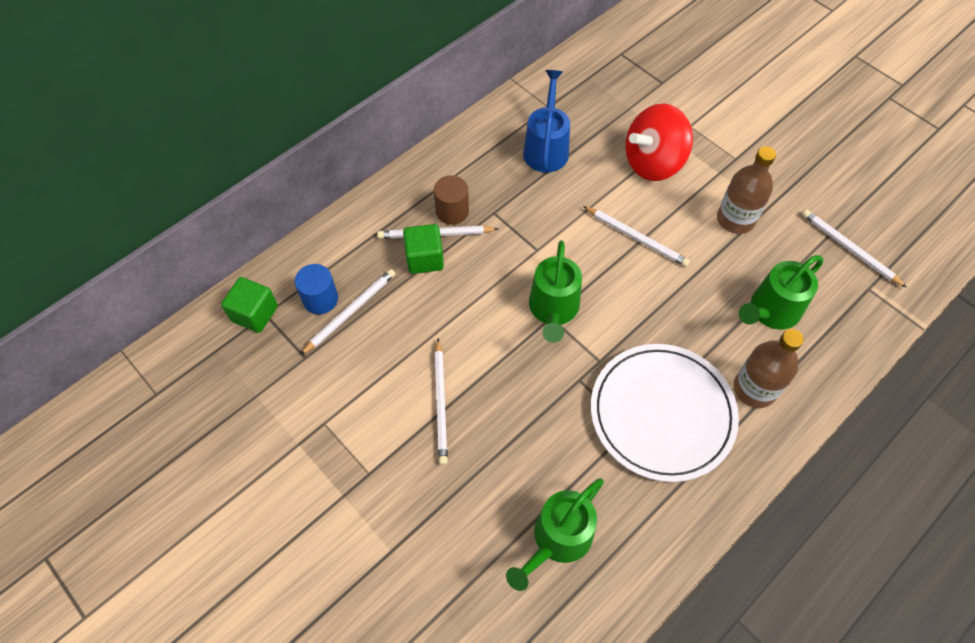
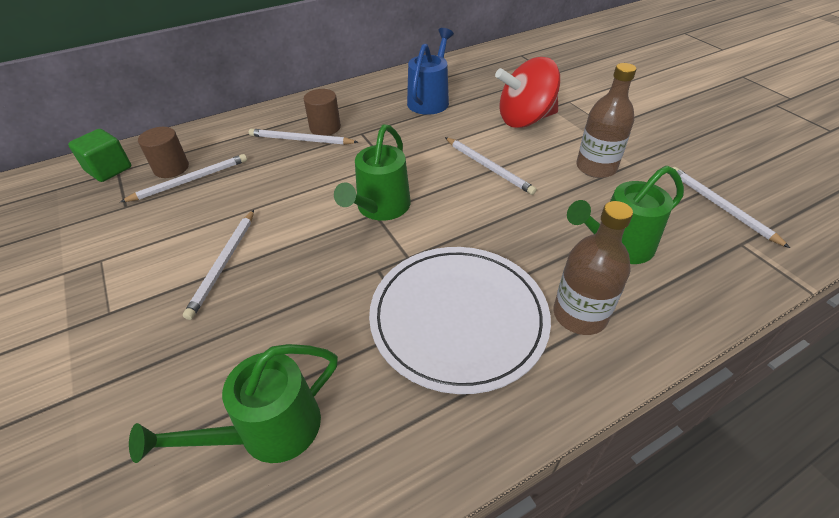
camera: 15 degrees right, 15 degrees down
(320, 299) = (171, 168): blue cylinder -> brown cylinder
(424, 258) = (281, 154): green cube -> none

